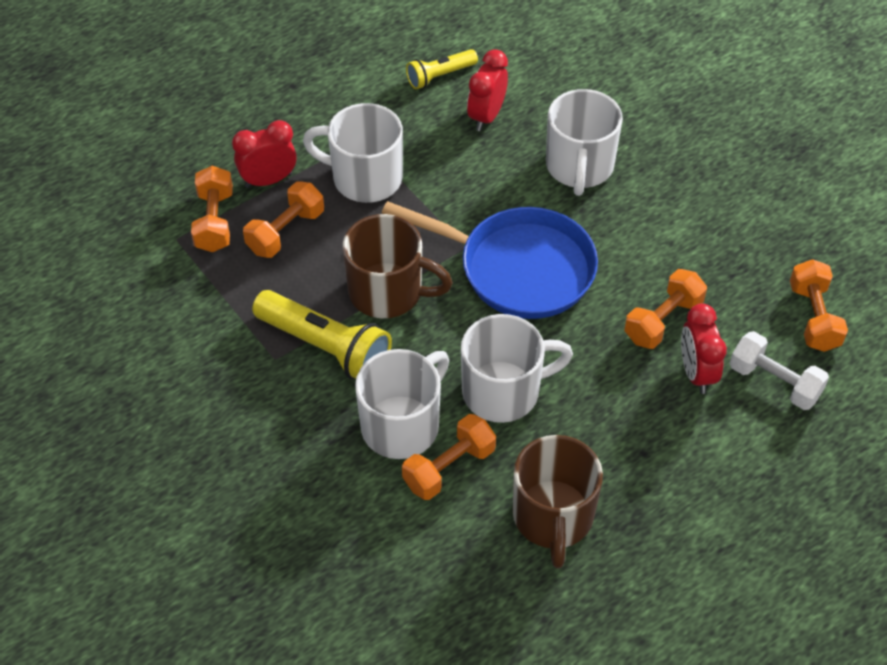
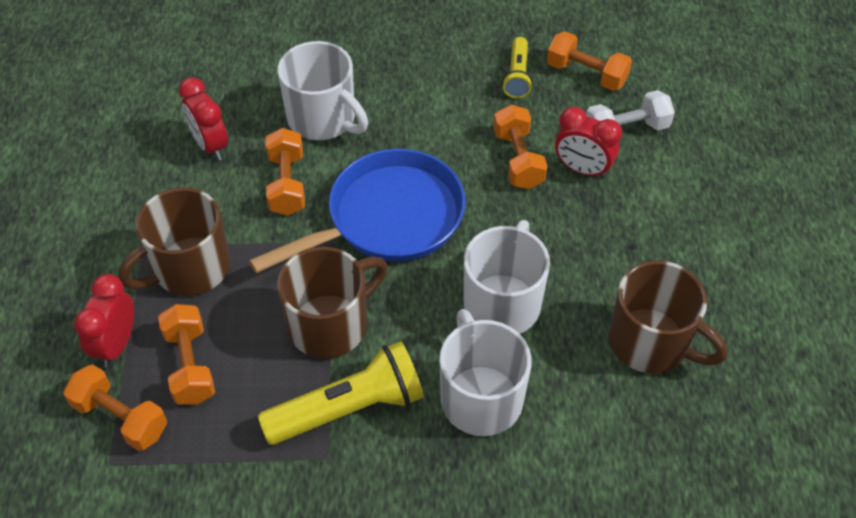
camera: 55 degrees left, 0 degrees up
(365, 178) = (189, 268): white mug -> brown mug
(440, 76) = (134, 150): yellow flashlight -> yellow flashlight (517, 76)
(449, 468) = (550, 388): orange dumbbell -> orange dumbbell (287, 184)

